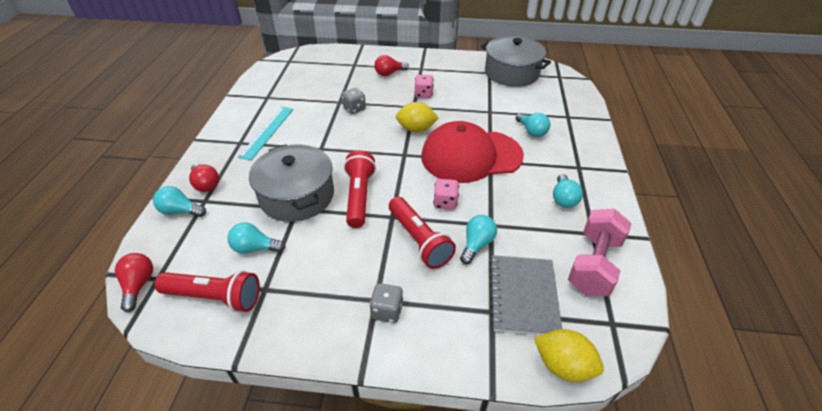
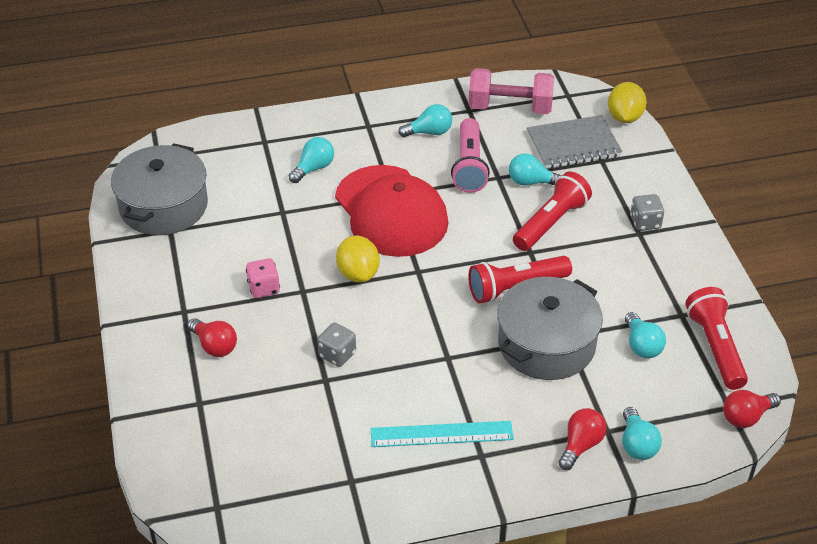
camera: 110 degrees left, 0 degrees up
(445, 202) = (484, 216): pink dice -> none
(511, 211) = (469, 166): none -> pink flashlight

